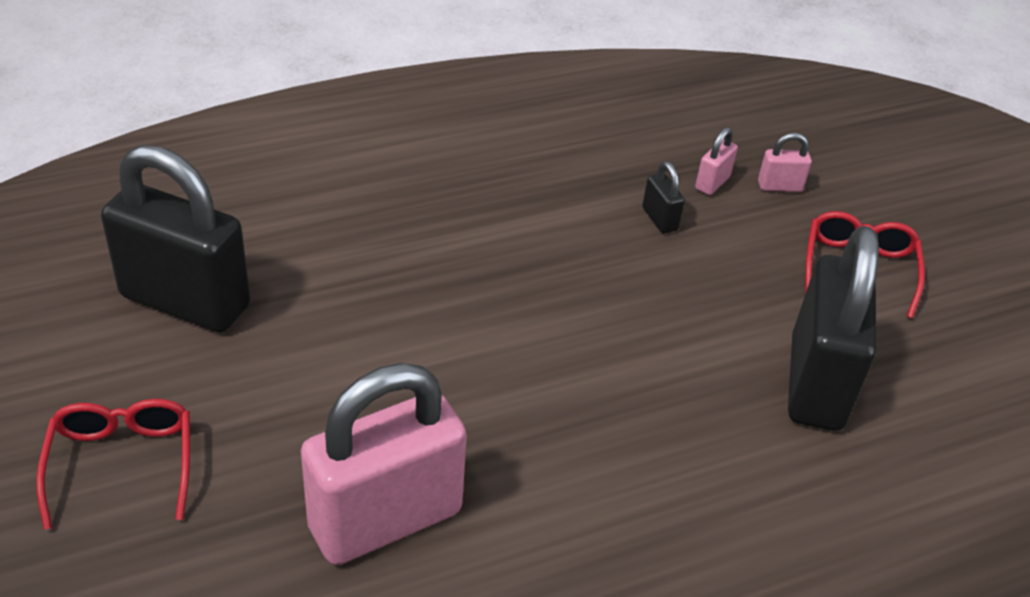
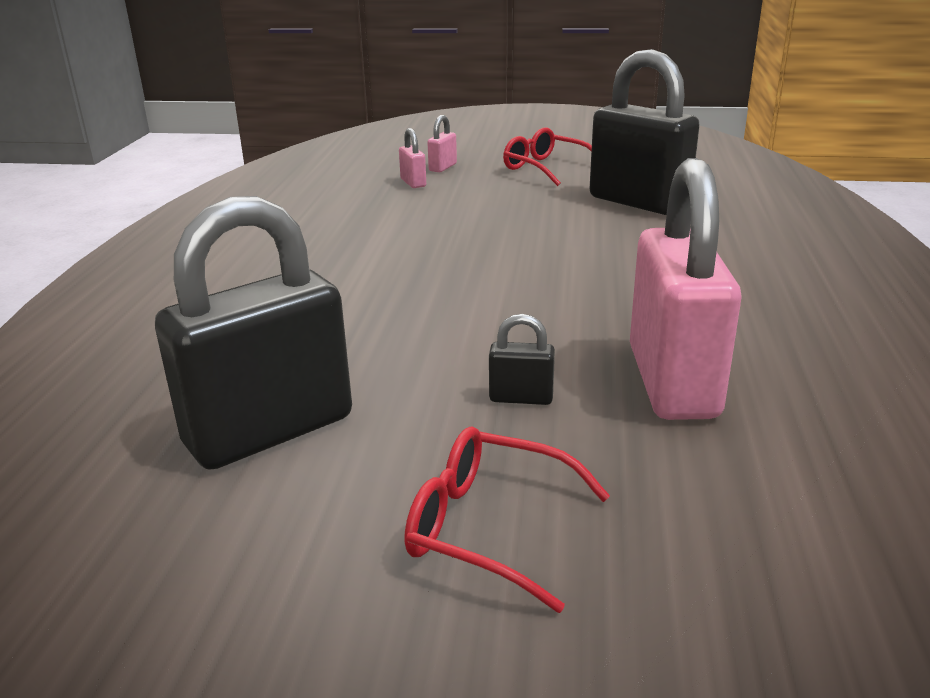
camera: 55 degrees left, 15 degrees down
(659, 219) = (429, 205): black padlock -> black padlock (521, 398)

